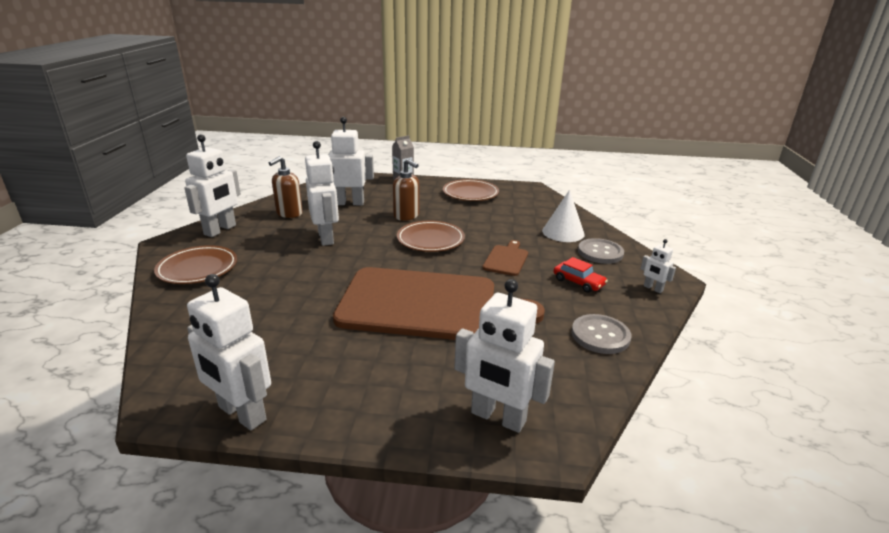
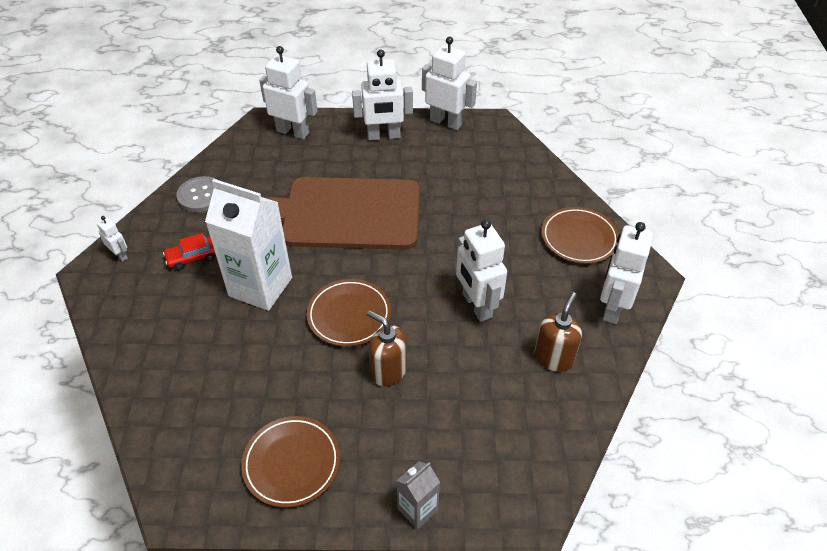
camera: 175 degrees right, 20 degrees up
(349, 203) = (482, 401): white robot -> white robot (384, 136)
(506, 259) = (260, 287): brown cutting board -> white carton
(563, 232) = (173, 353): white cone -> none
(578, 282) = (193, 257): red car -> red car turned 60 degrees counterclockwise
(600, 252) = (144, 311): grey button -> none

